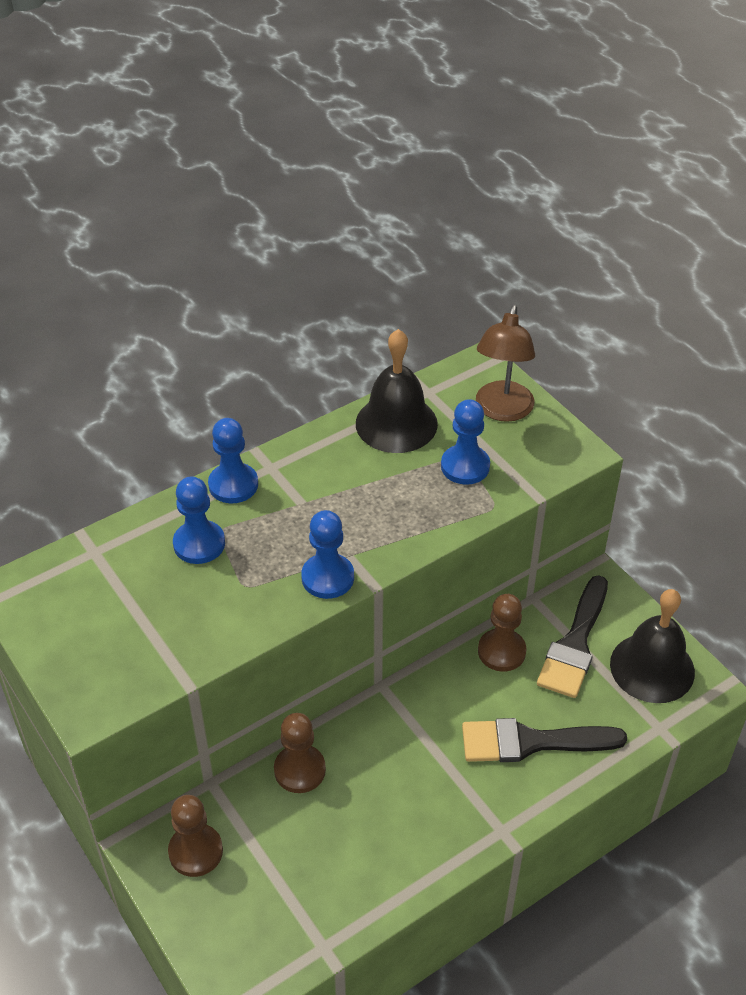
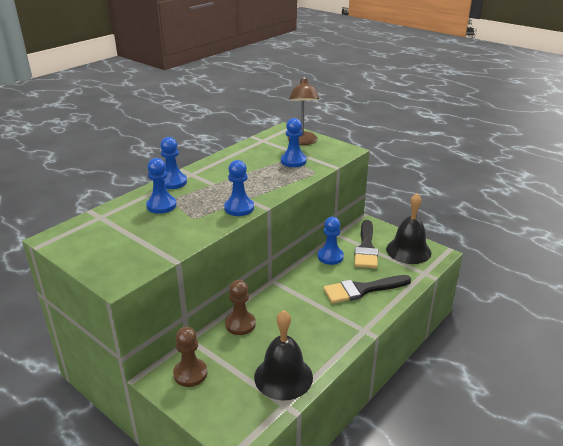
camera: 15 degrees left, 15 degrees down
(396, 423) = (251, 152): black bell -> black bell (283, 377)
(501, 651) = (330, 256): brown pawn -> blue pawn

